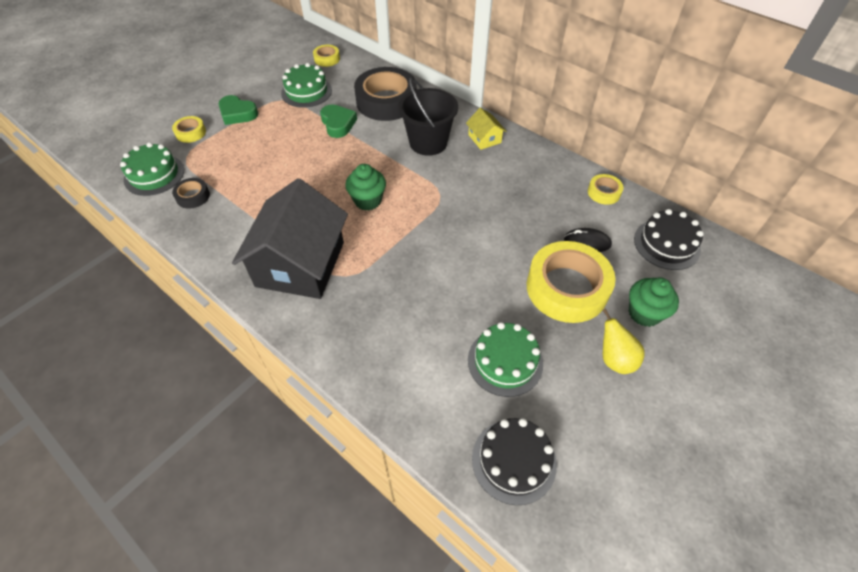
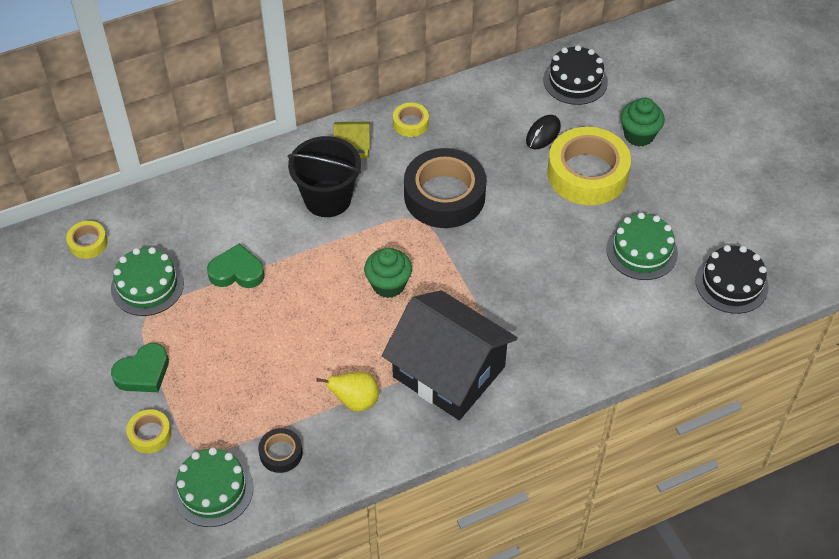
camera: 65 degrees left, 0 degrees up
(386, 101) = (225, 210): black tape -> black tape (444, 196)
(603, 192) = (489, 91): yellow tape -> yellow tape (410, 123)
(614, 359) = (672, 177): yellow pear -> yellow pear (355, 401)

